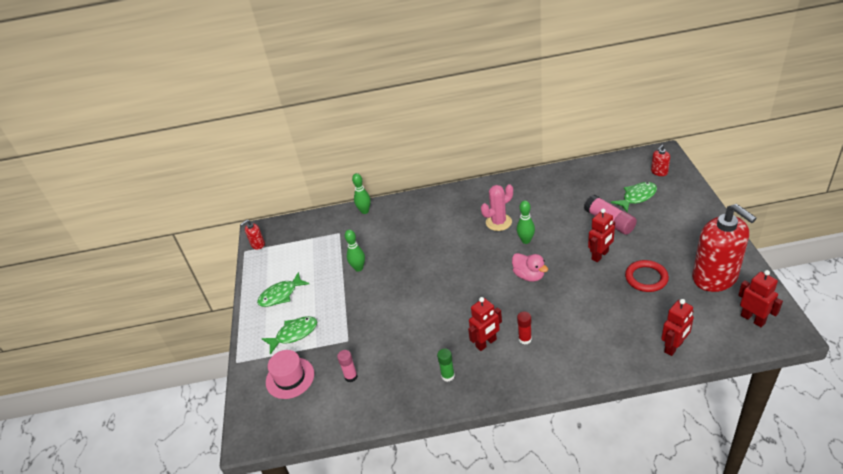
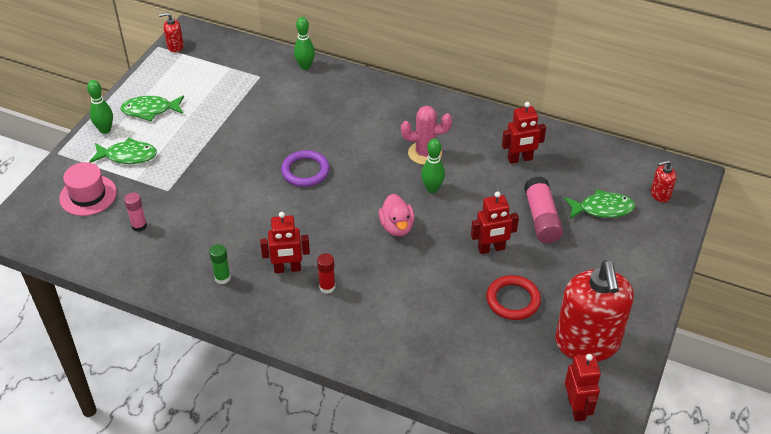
camera: 25 degrees right, 5 degrees up
(358, 268) = (243, 124): green bowling pin -> green bowling pin (105, 130)
(432, 275) = (305, 171): none -> purple ring
(673, 347) = (462, 384): red robot -> red robot (520, 159)

